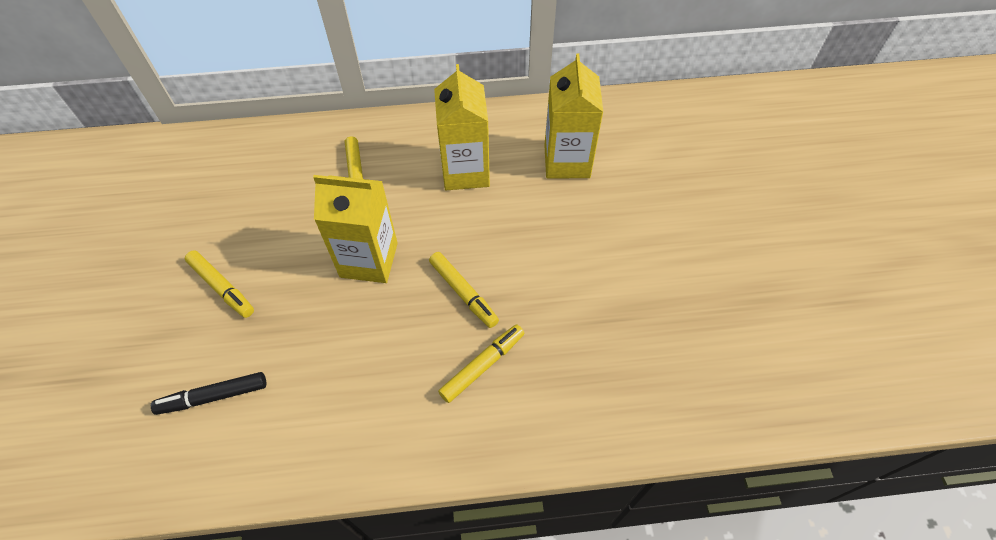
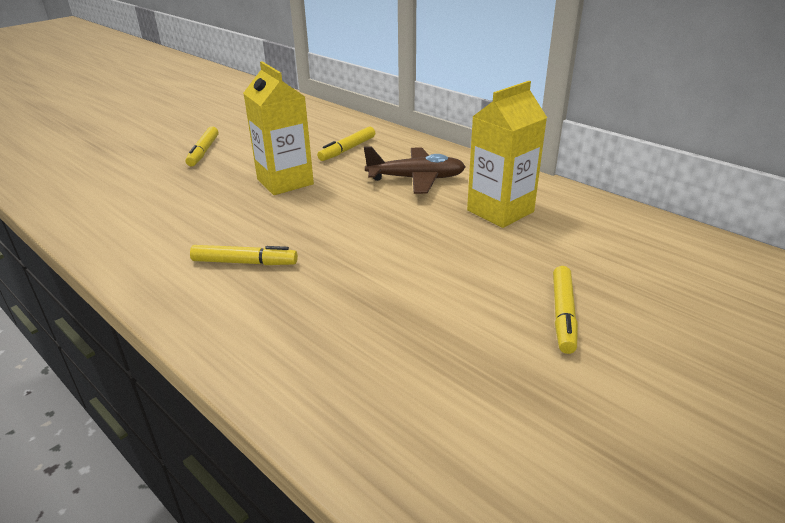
camera: 50 degrees right, 25 degrees down
(213, 396) = (118, 183): black marker -> none
(463, 293) = (304, 225): yellow marker -> yellow marker (563, 315)
(465, 171) = (416, 179): yellow carton -> brown plane

